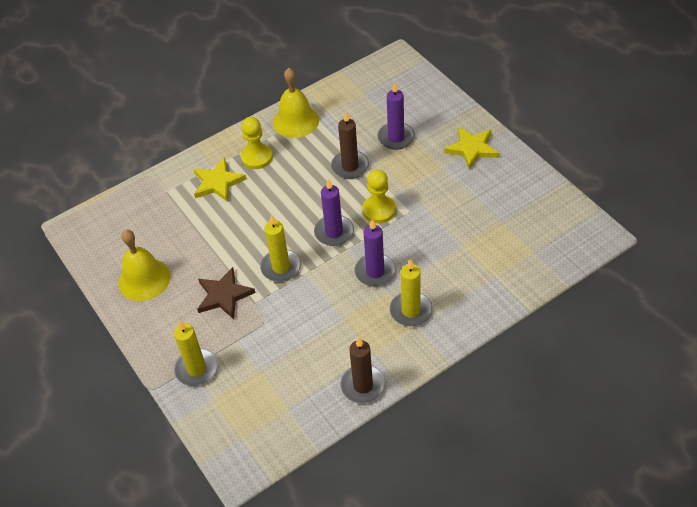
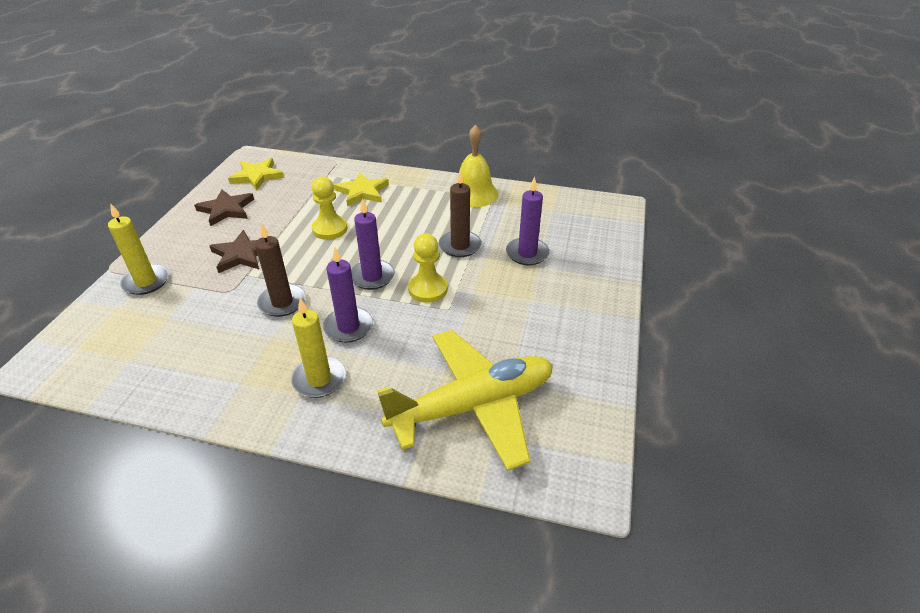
camera: 45 degrees right, 10 degrees down
(144, 279) = (226, 209): yellow bell -> brown star
(257, 157) = (411, 195): yellow pawn -> yellow pawn (330, 229)
(281, 267) = (301, 268): yellow candle -> none
(363, 385) = (191, 397): brown candle -> brown candle (282, 302)
(472, 149) = (578, 307): yellow star -> yellow star (257, 176)
(503, 249) = (473, 406): none -> yellow plane

